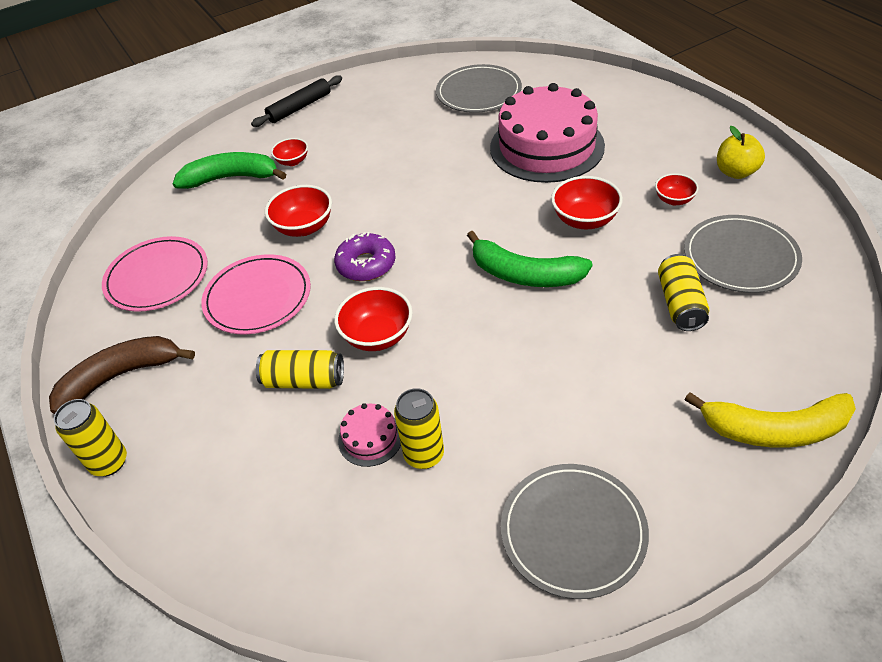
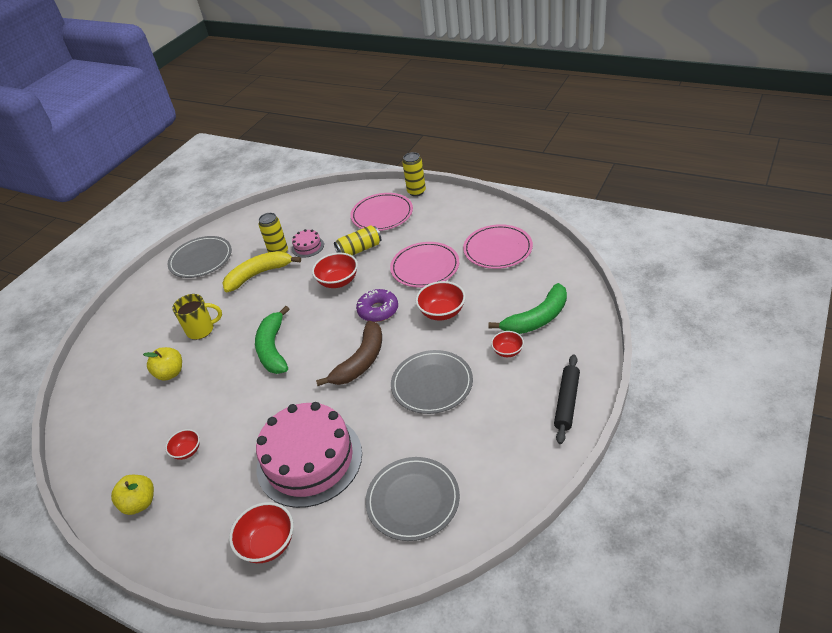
camera: 150 degrees right, 5 degrees down
(120, 376) = (453, 211): brown banana -> brown banana (361, 361)
(207, 440) = (382, 214): none -> pink plate
(525, 274) = (273, 349): green banana -> green banana turned 90 degrees counterclockwise
(585, 220) = (249, 404): red bowl -> red bowl (268, 544)
(616, 355) = (201, 330): none -> yellow mug
(680, 303) = (170, 373): yellow can -> yellow apple
(740, 257) = (134, 422): grey plate -> grey plate (432, 384)
(774, 429) = (114, 332): yellow banana -> yellow banana (258, 274)

